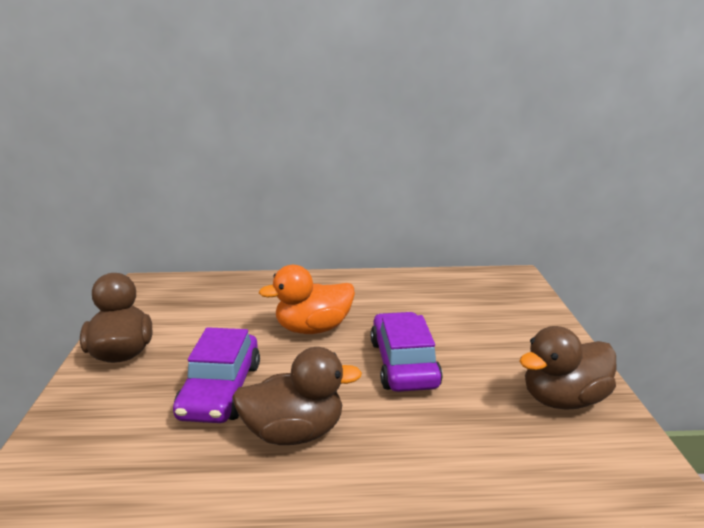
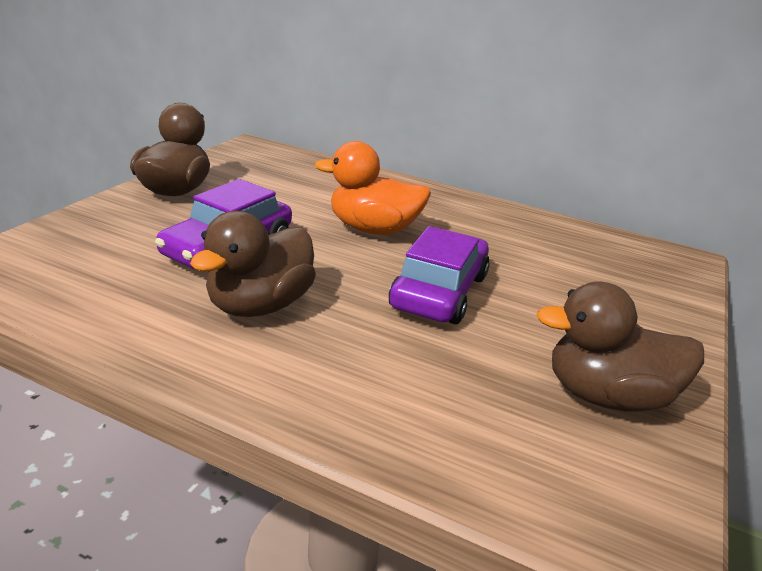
camera: 25 degrees right, 5 degrees up
(294, 432) = (259, 305): brown duck -> brown duck turned 105 degrees clockwise

